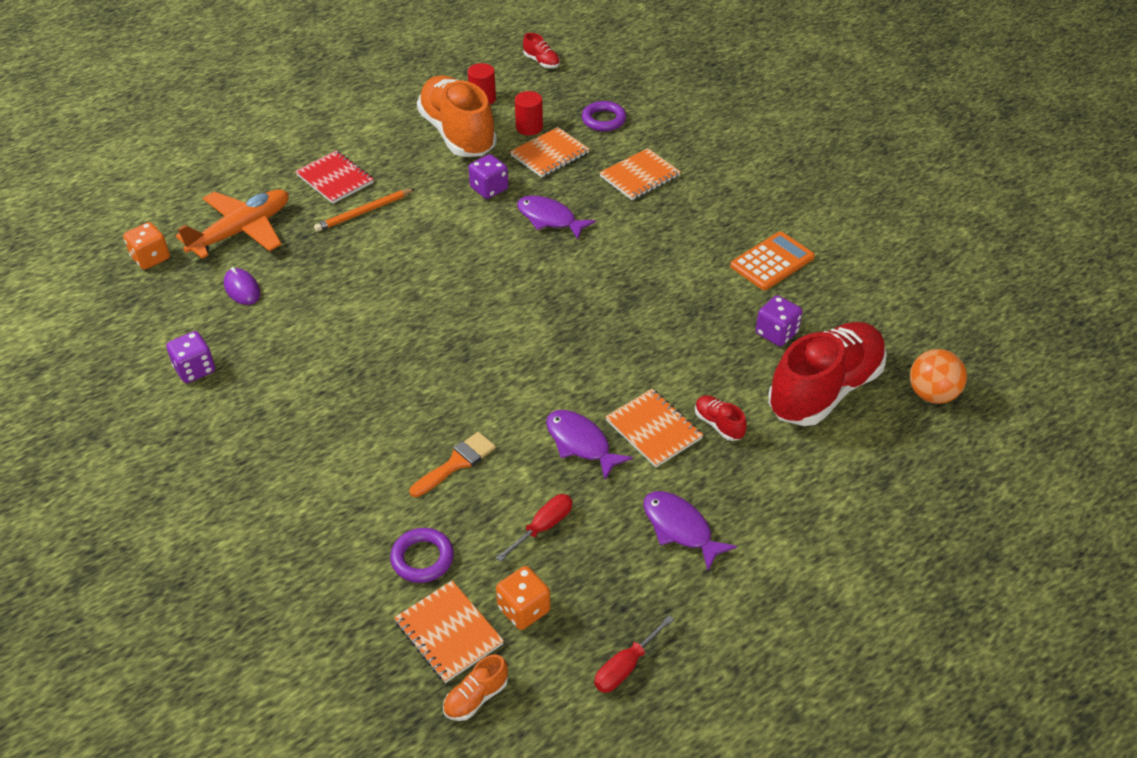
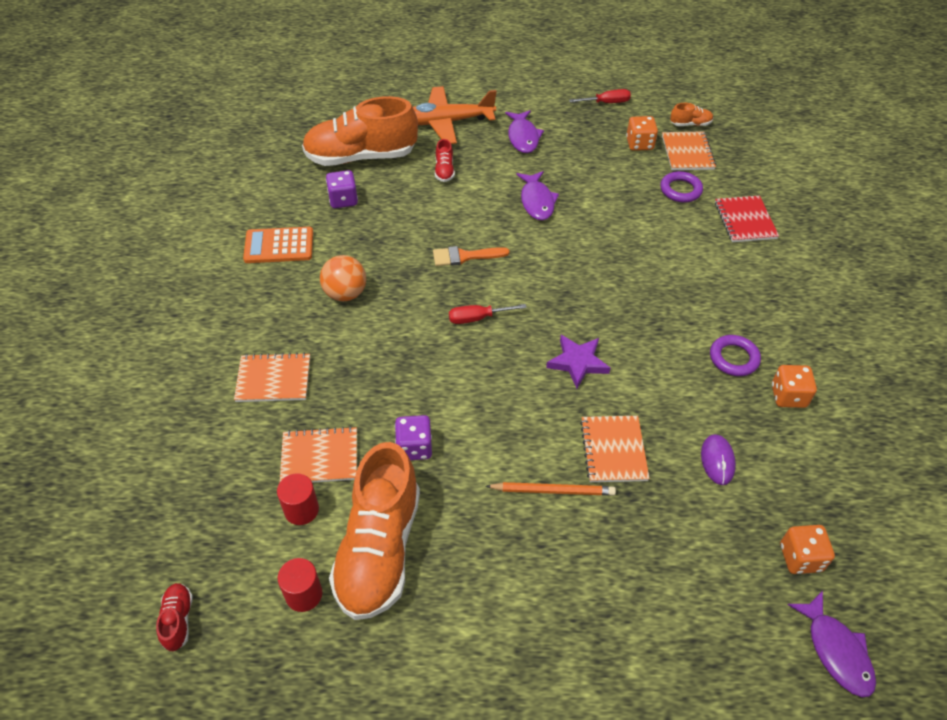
camera: 145 degrees left, 5 degrees up
(195, 369) = (788, 396): purple dice -> orange dice
(242, 231) = (689, 540): orange plane -> orange plane (445, 122)
(335, 179) = (554, 560): red notebook -> red notebook (745, 220)
(408, 303) = (577, 362): none -> purple star
(456, 463) = (624, 228): orange brush -> orange brush (465, 256)
(543, 527) = (598, 172): red screwdriver -> red screwdriver (478, 318)
(549, 219) = (394, 379): purple fish -> purple fish (836, 651)
(603, 120) = (223, 472): purple ring -> purple ring (733, 358)
(654, 429) = (485, 187): orange notebook -> orange notebook (613, 450)
(825, 390) = (361, 157): red shoe -> orange shoe
(932, 394) = (307, 126): orange ball -> orange ball (345, 293)

